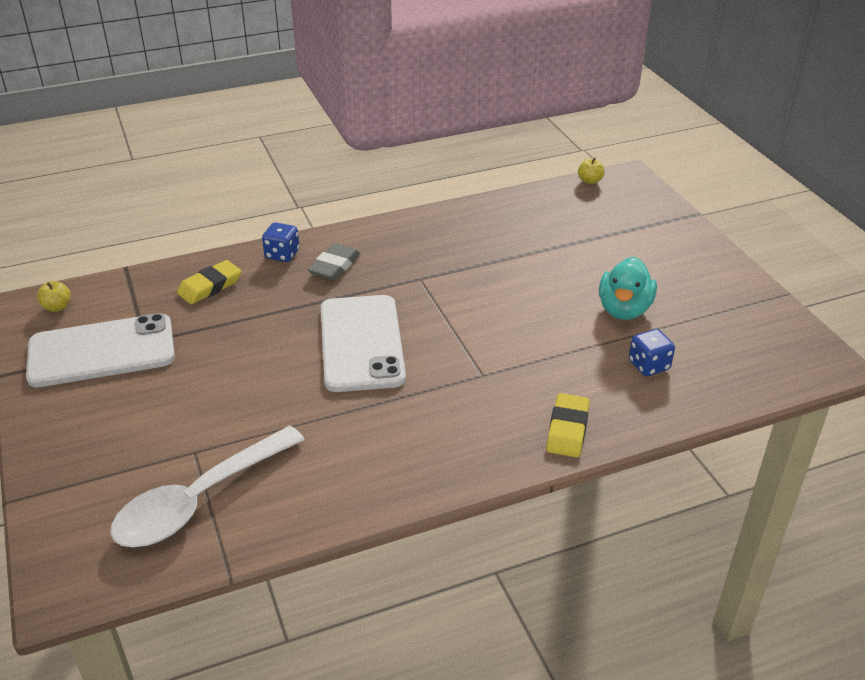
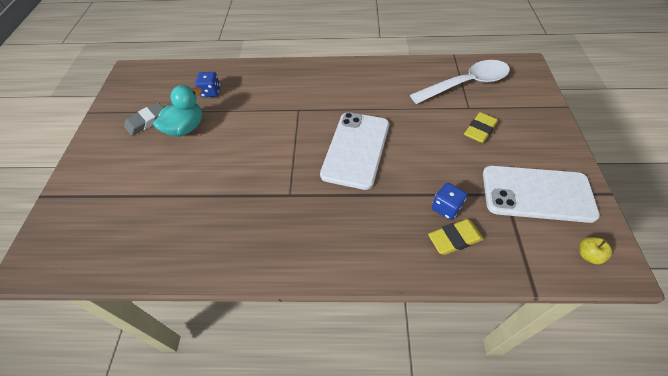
camera: 155 degrees left, 15 degrees up
(282, 254) = (386, 261): blue dice -> blue dice (446, 208)
(334, 266) = (347, 230): grey eraser -> grey eraser (147, 121)
(567, 429) = (279, 73): yellow eraser -> yellow eraser (480, 130)
(590, 181) = (63, 272): yellow apple -> none

